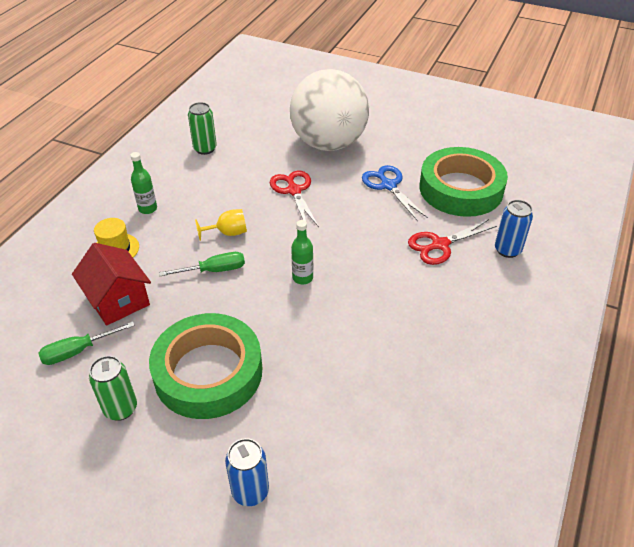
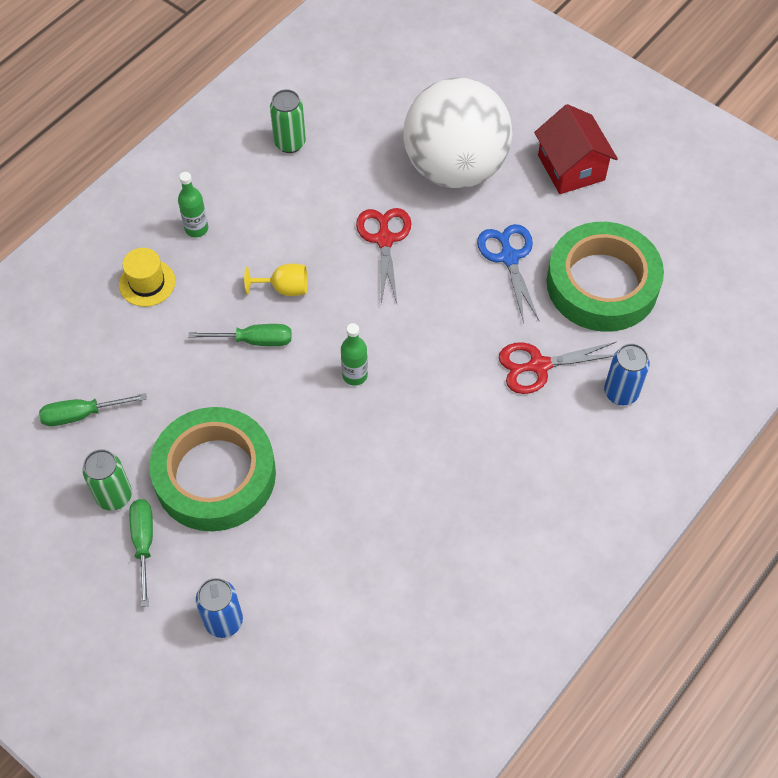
camera: 15 degrees right, 15 degrees up
(118, 300) = (136, 357): red house -> red house (571, 168)
(157, 441) = (143, 543): none -> green screwdriver

